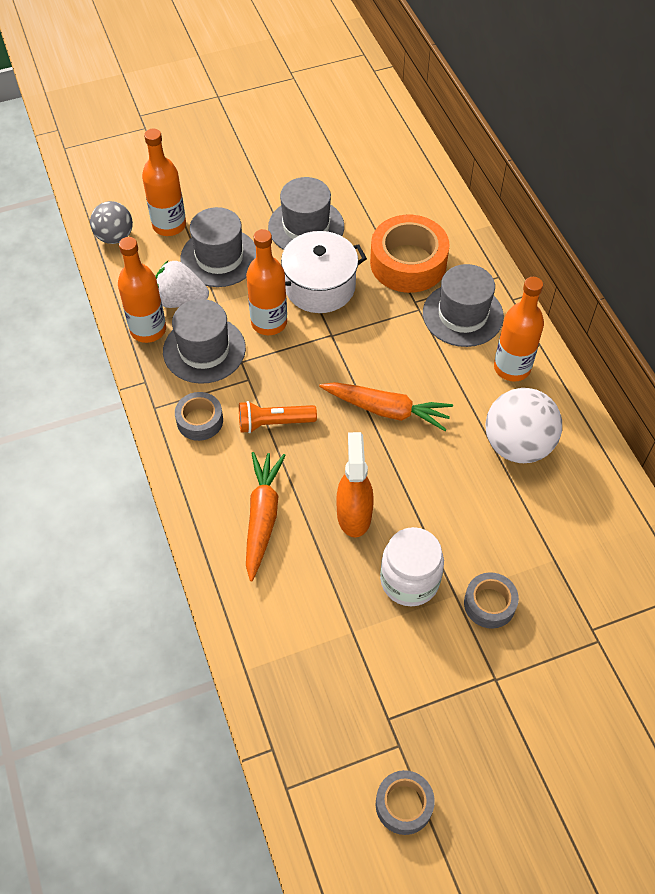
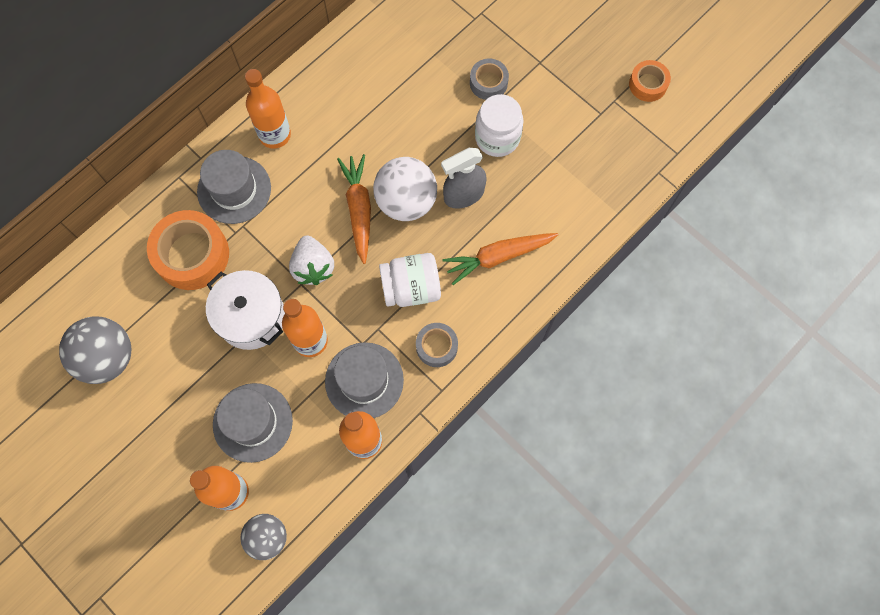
camera: 115 degrees left, 15 degrees up
(180, 300) = (318, 430): white strawberry -> white strawberry (313, 267)
(274, 423) = (411, 288): orange flashlight -> white jar
(306, 227) = (182, 362): grey hat -> none
(340, 180) = (107, 358): none -> grey ball
(354, 514) = (463, 195): orange spray bottle -> grey spray bottle
(404, 805) = (648, 84): grey tape -> orange tape
(517, 445) = (348, 107): white ball -> white ball (406, 202)

